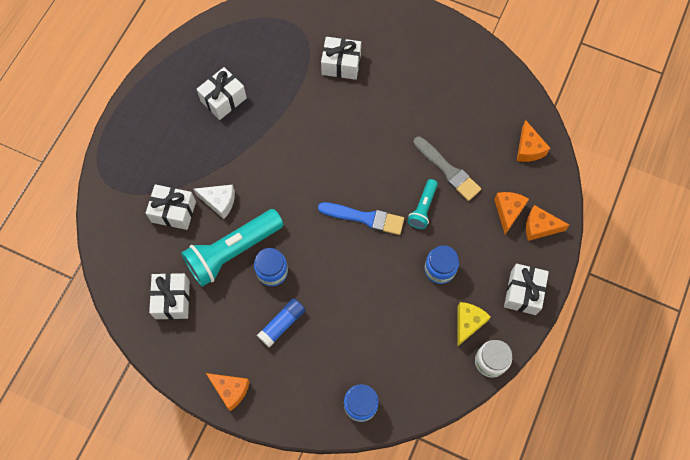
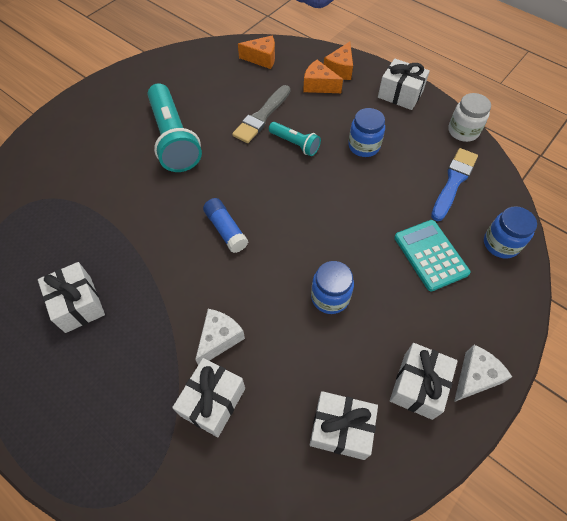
camera: 75 degrees left, 10 degrees down
(230, 390) = (475, 377): orange cheese -> white cheese
(232, 251) = (292, 336): turquoise flashlight -> turquoise flashlight (173, 139)
(282, 324) = (398, 300): blue glue stick -> blue glue stick (226, 230)
(332, 345) = (430, 255): none -> turquoise calculator
(341, 64) = (99, 174): white gift -> white gift (418, 386)
(365, 218) = (290, 193): blue brush -> blue brush (453, 182)
(448, 170) = (261, 116): grey brush -> grey brush turned 150 degrees clockwise
(468, 323) = (423, 138): yellow cheese -> none

